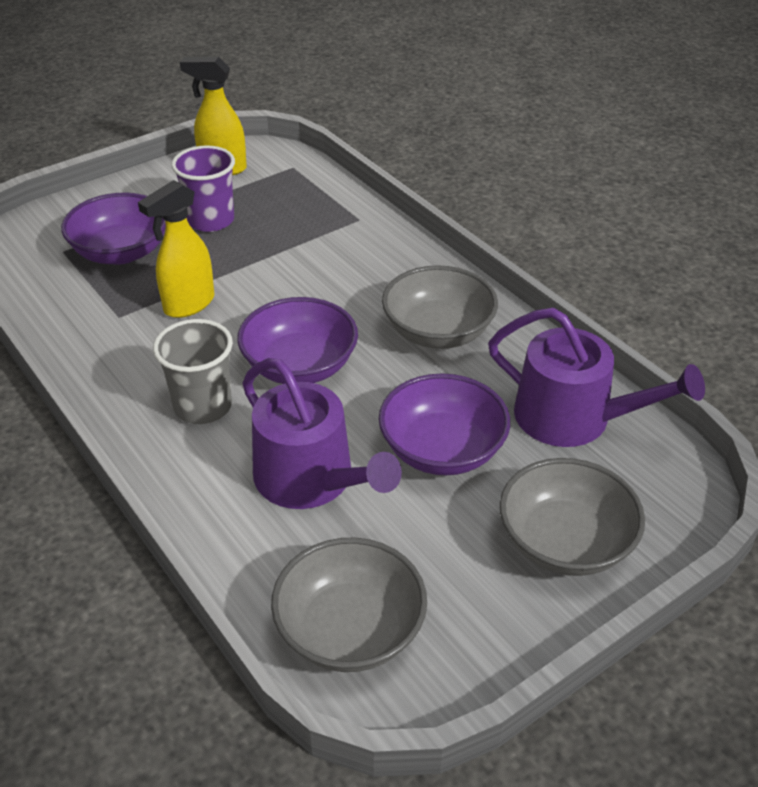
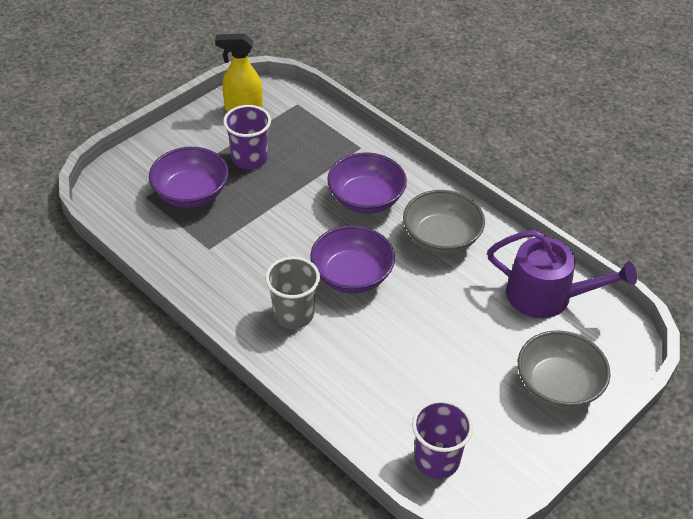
camera: 10 degrees left, 5 degrees up
(188, 305) = (256, 234): yellow spray bottle -> none
(311, 479) = (384, 360): purple watering can -> none
(350, 630) = (437, 460): grey bowl -> purple cup
(442, 450) = (465, 329): purple bowl -> purple bowl (366, 199)

